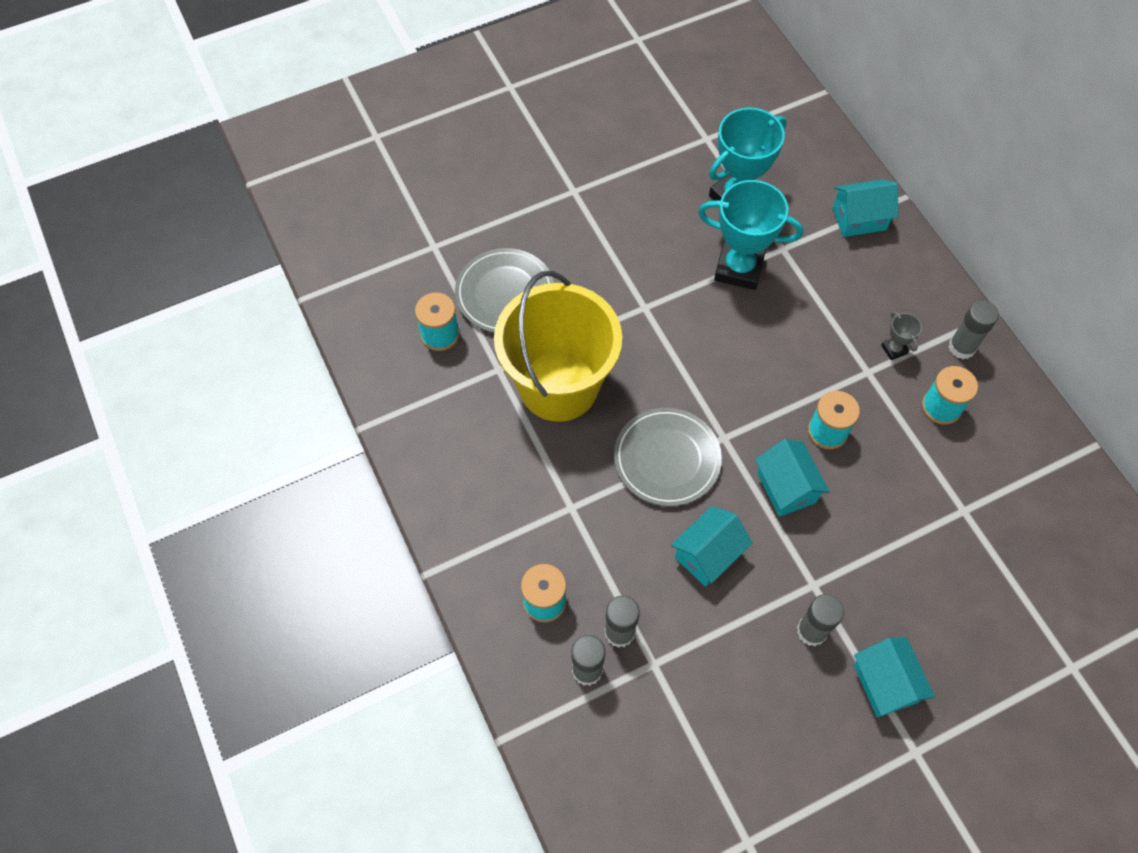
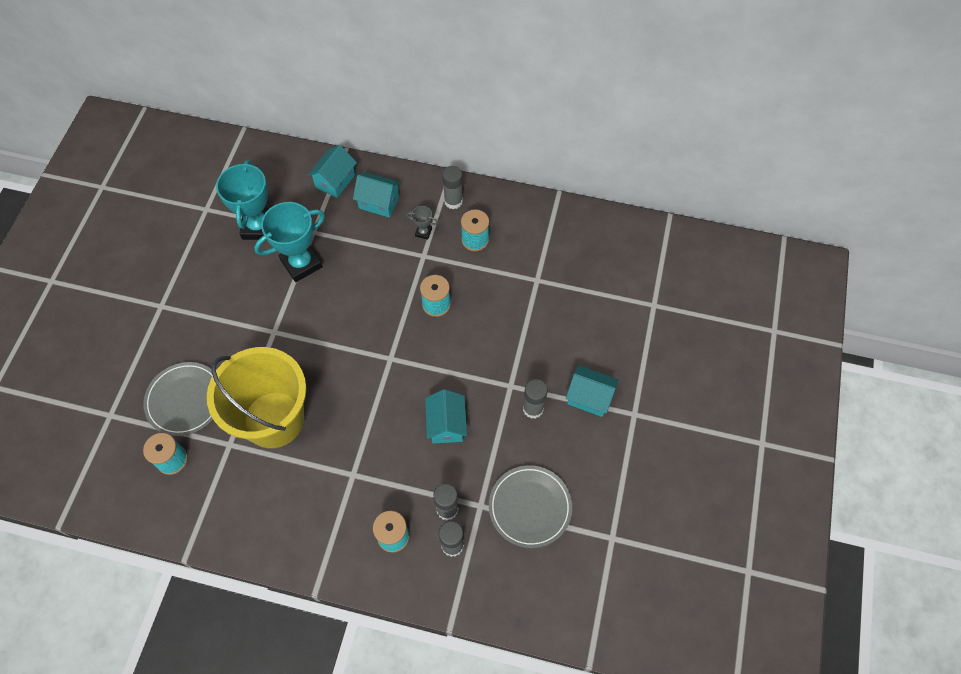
camera: 50 degrees left, 0 degrees up
(667, 459) = (373, 398): grey plate -> grey plate (530, 507)
(786, 487) = (447, 352): turquoise house -> turquoise house (379, 202)

